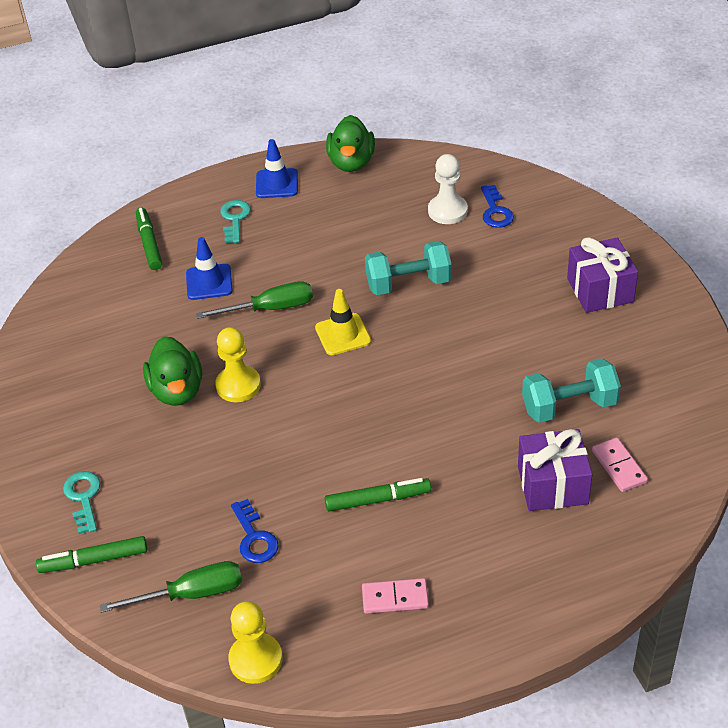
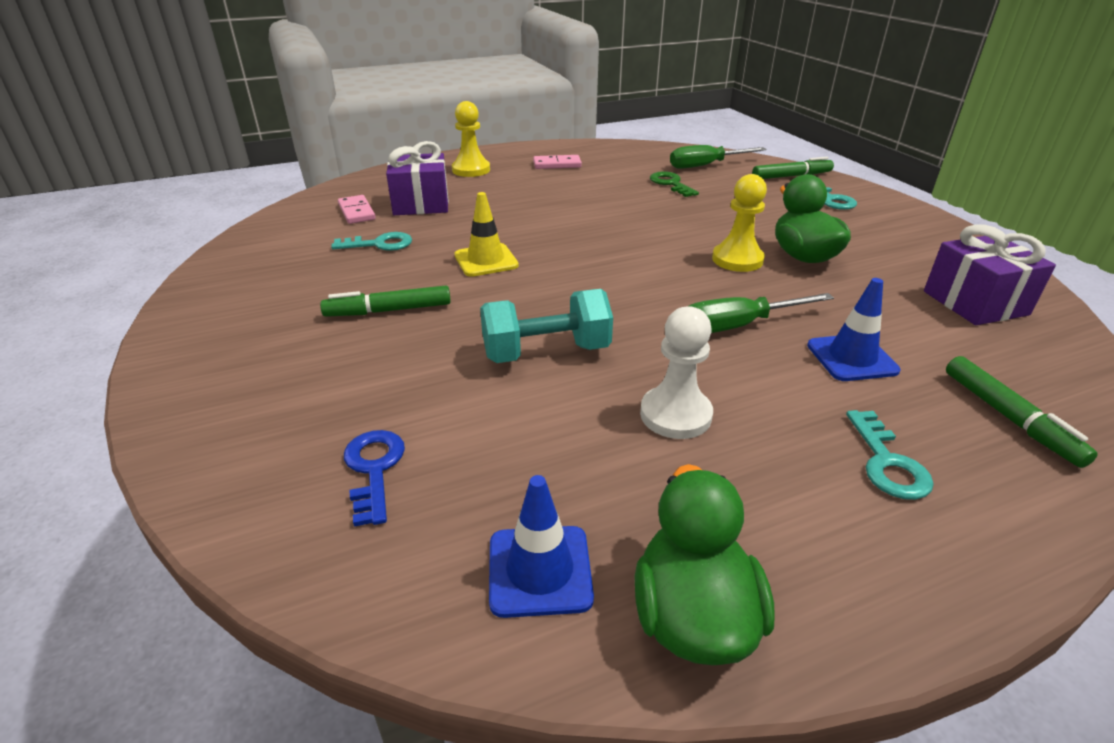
camera: 175 degrees right, 10 degrees down
(254, 538) = (670, 184): blue key -> green key
(255, 659) = (647, 148): yellow pawn -> yellow pawn (471, 170)
(277, 184) = (851, 550): blue traffic cone -> blue traffic cone (539, 570)
(343, 334) = (630, 299): yellow traffic cone -> yellow traffic cone (486, 260)
(378, 499) = (573, 198): green marker -> green marker (389, 311)
(447, 211) = (468, 471): white pawn -> white pawn (675, 415)
(569, 406) = (380, 244): turquoise dumbbell -> turquoise key
(600, 290) = (271, 341): purple gift -> purple gift (975, 303)

